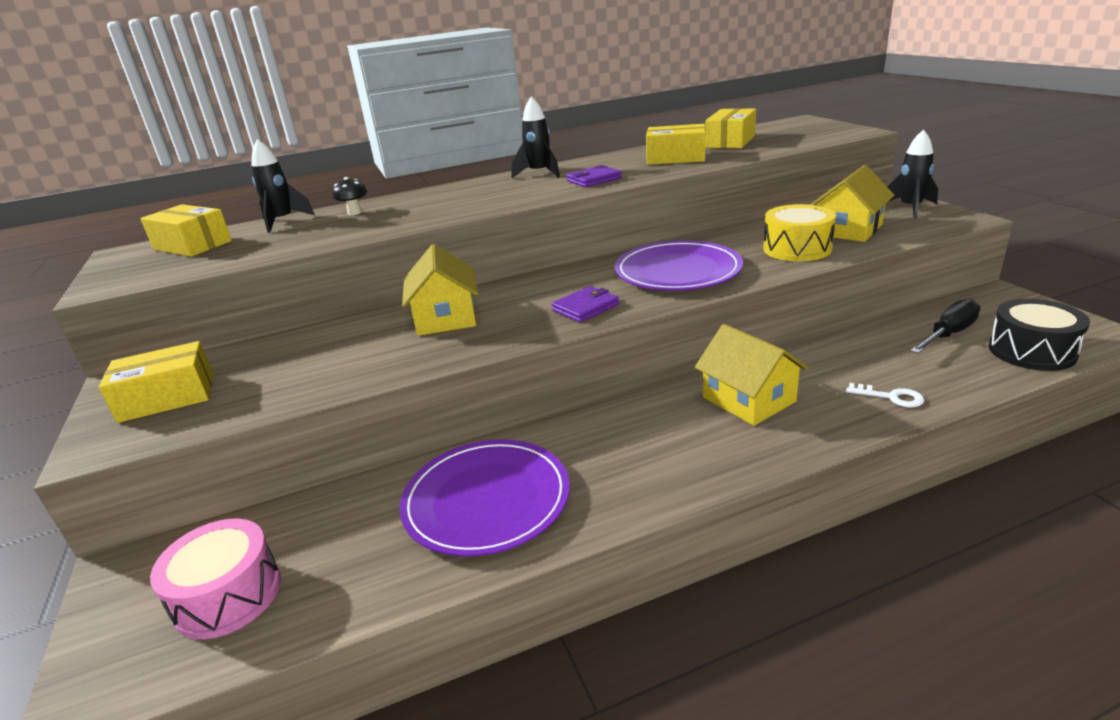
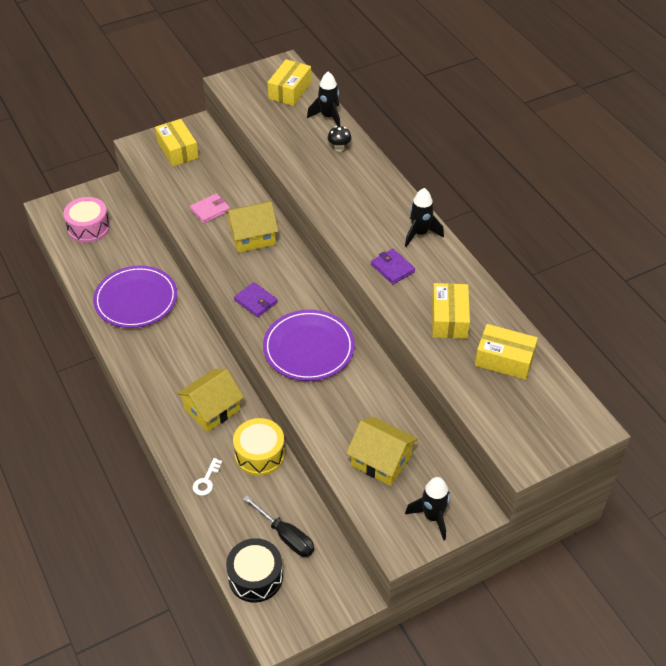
camera: 80 degrees right, 20 degrees up
(360, 355) = (210, 210): none -> pink wallet
(797, 249) = (342, 421): yellow drum -> yellow drum (259, 454)

